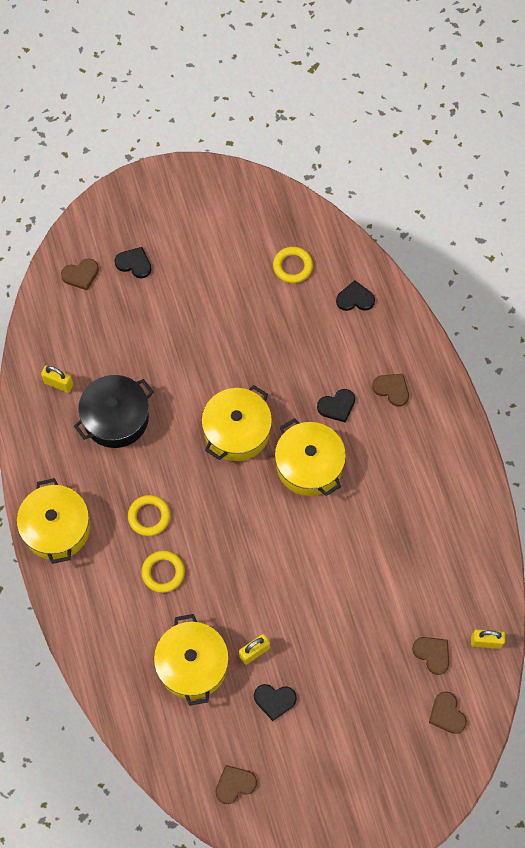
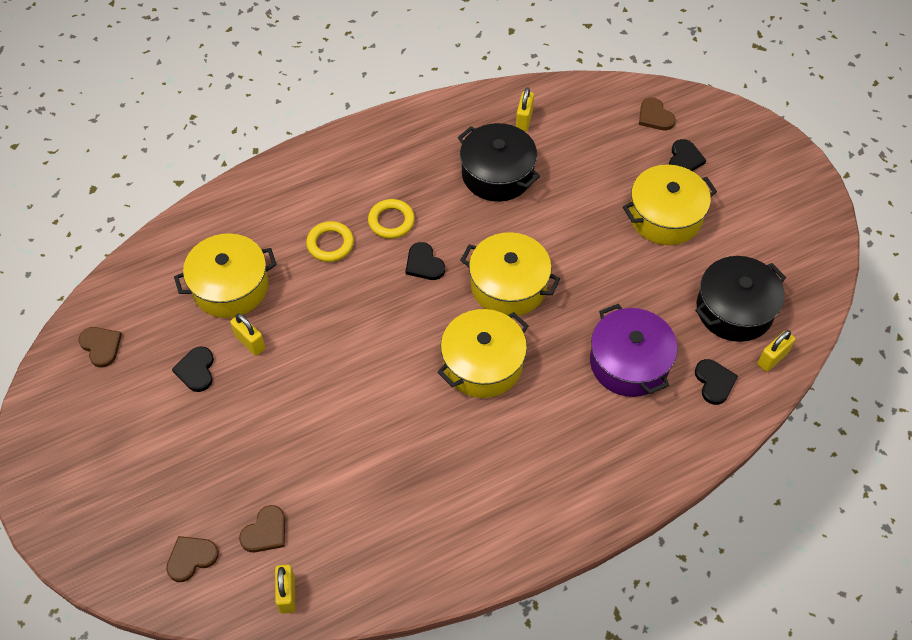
camera: 80 degrees right, 10 degrees down
(56, 528) = (365, 146): yellow pot -> yellow pot (665, 216)
(292, 266) = (734, 309): yellow ring -> black pot
(327, 355) = (629, 363): none -> purple pot
(337, 406) = (565, 382): black heart -> black heart (424, 264)
(341, 252) = (772, 358): none -> yellow padlock
(392, 389) = (603, 440): brown heart -> none

